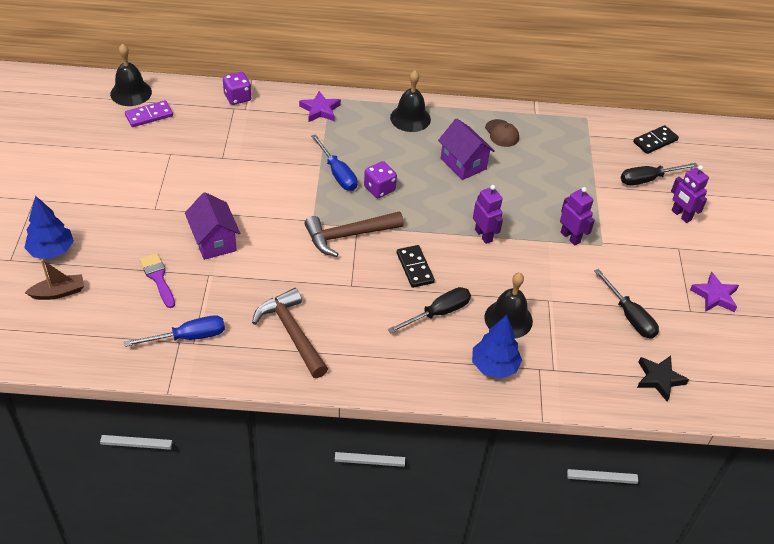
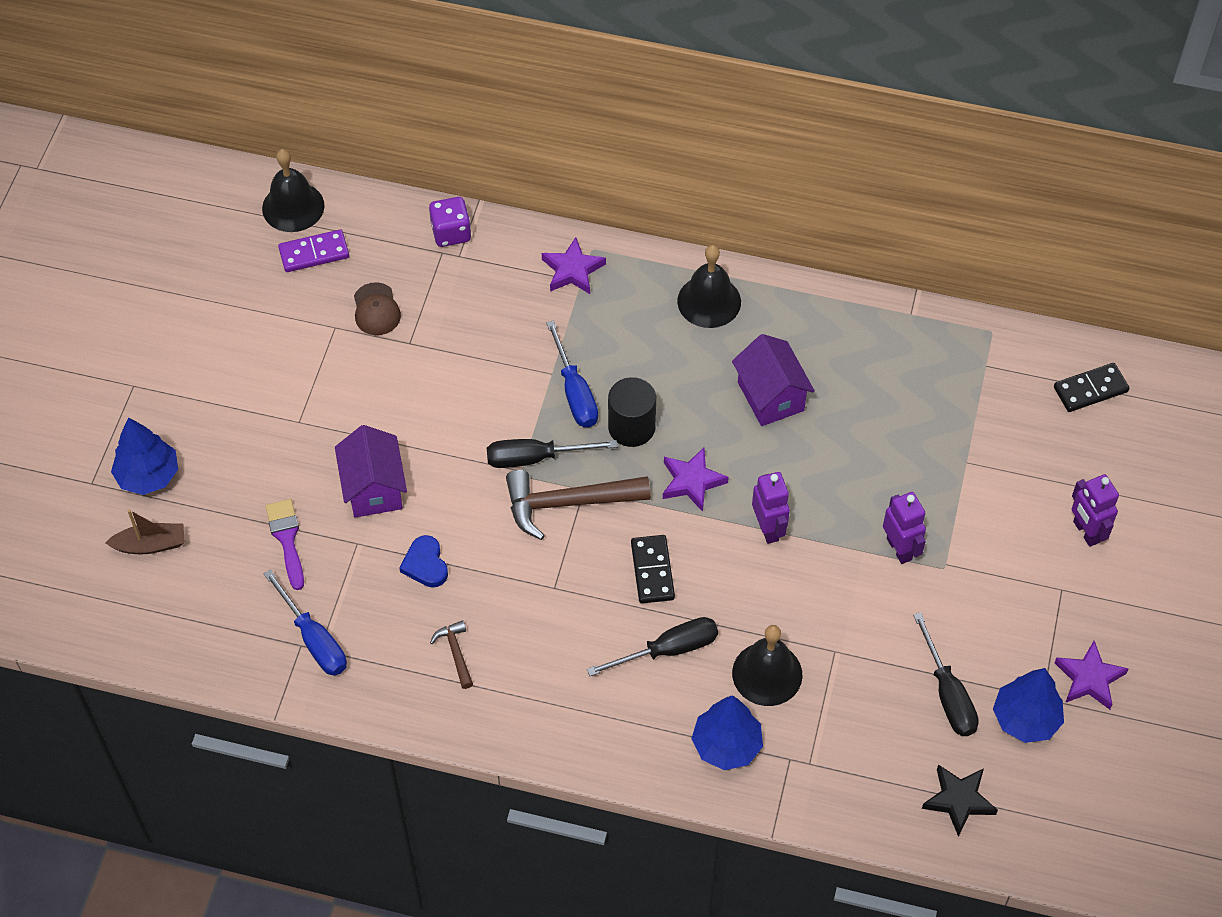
camera: 15 degrees right, 10 degrees up
(188, 337) = (314, 639): blue screwdriver -> blue screwdriver turned 60 degrees clockwise
(259, 282) = (425, 564): none -> blue heart
(292, 333) = (456, 653): brown hammer -> brown hammer, size x0.48
(379, 189) = (631, 427): purple dice -> black cylinder
(427, 214) = (692, 481): none -> purple star
(501, 133) = (846, 346): brown cap -> brown cap (376, 309)
(648, 179) = (1055, 460): black screwdriver -> black screwdriver (535, 458)
(684, 324) = (1025, 718): none -> blue tree

